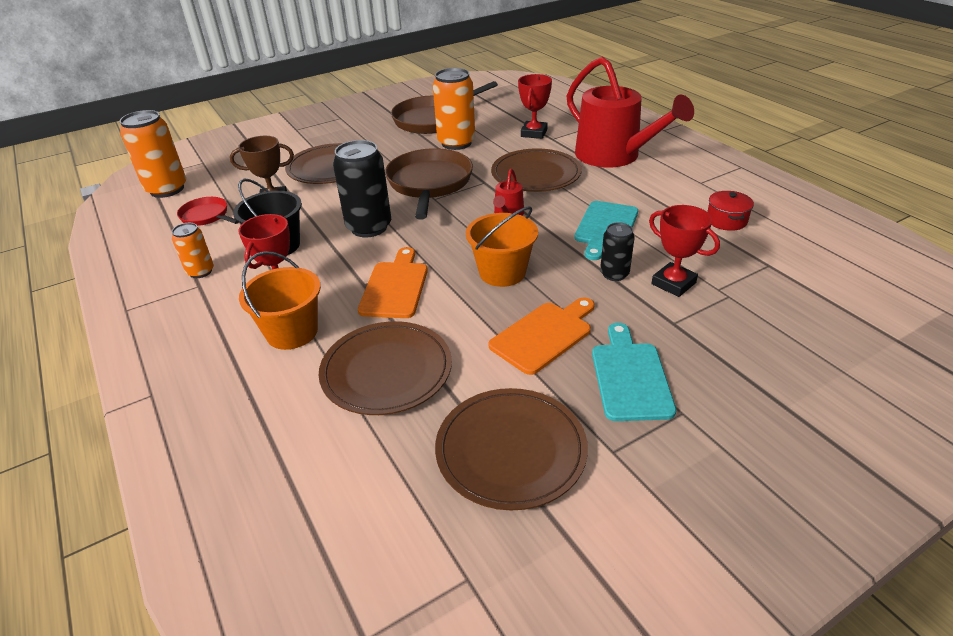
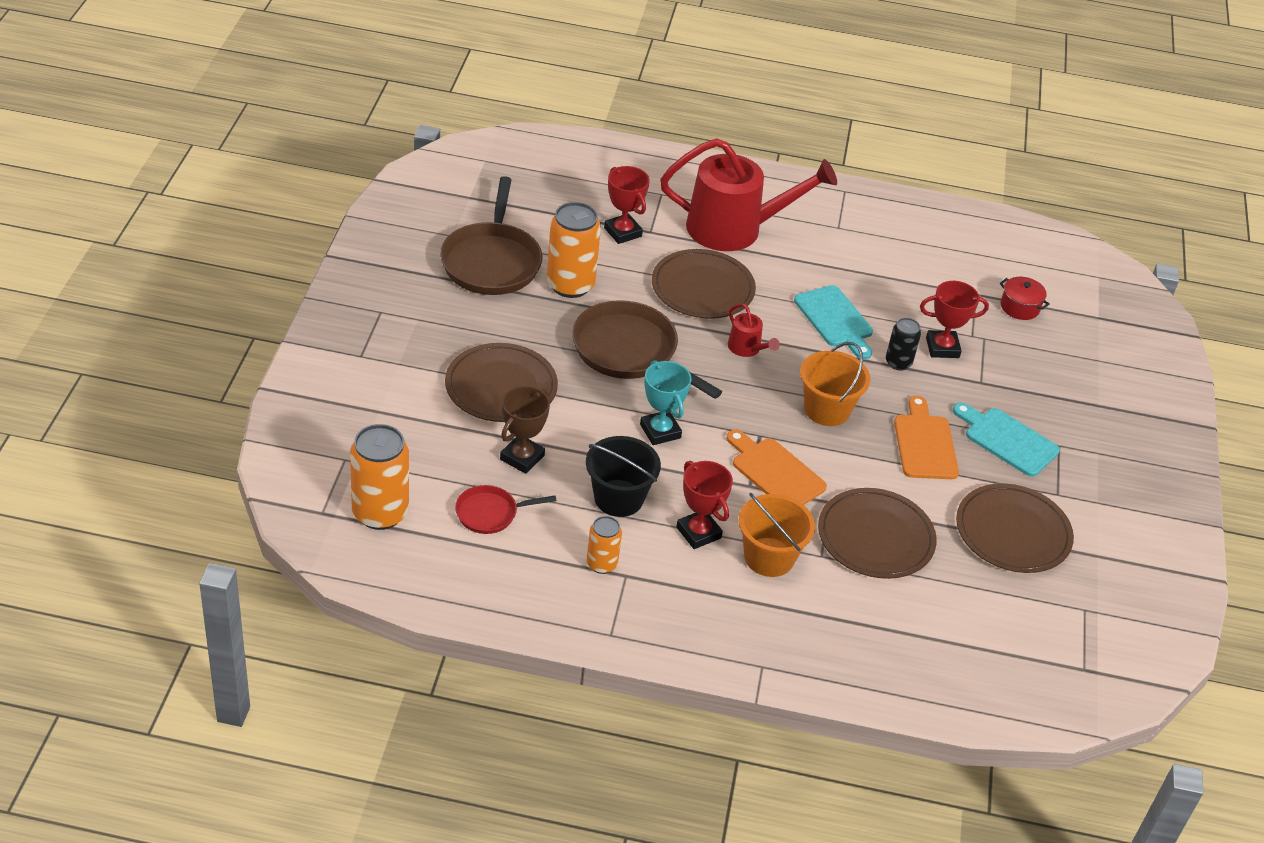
camera: 55 degrees left, 5 degrees up
(369, 227) = (660, 431): black can -> turquoise trophy
(726, 220) = (903, 263): red pot -> red pot (1019, 307)

